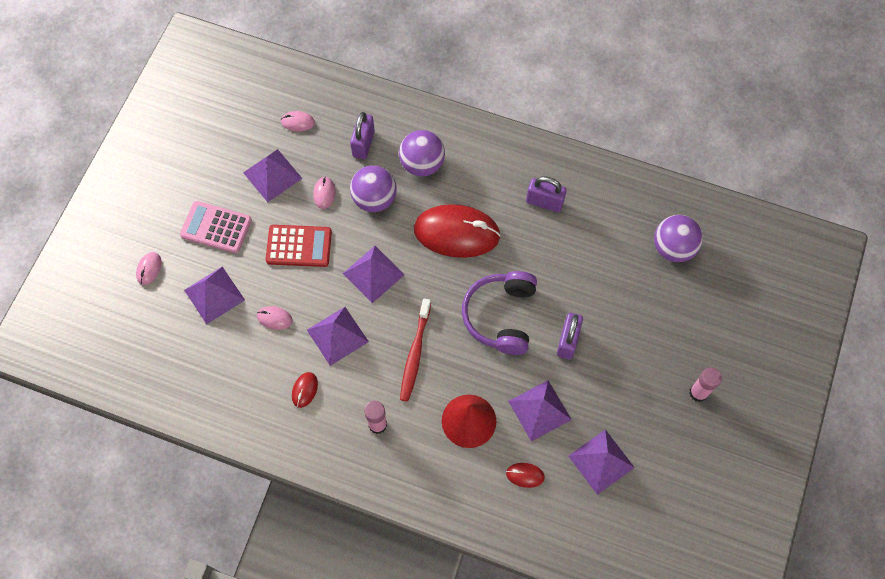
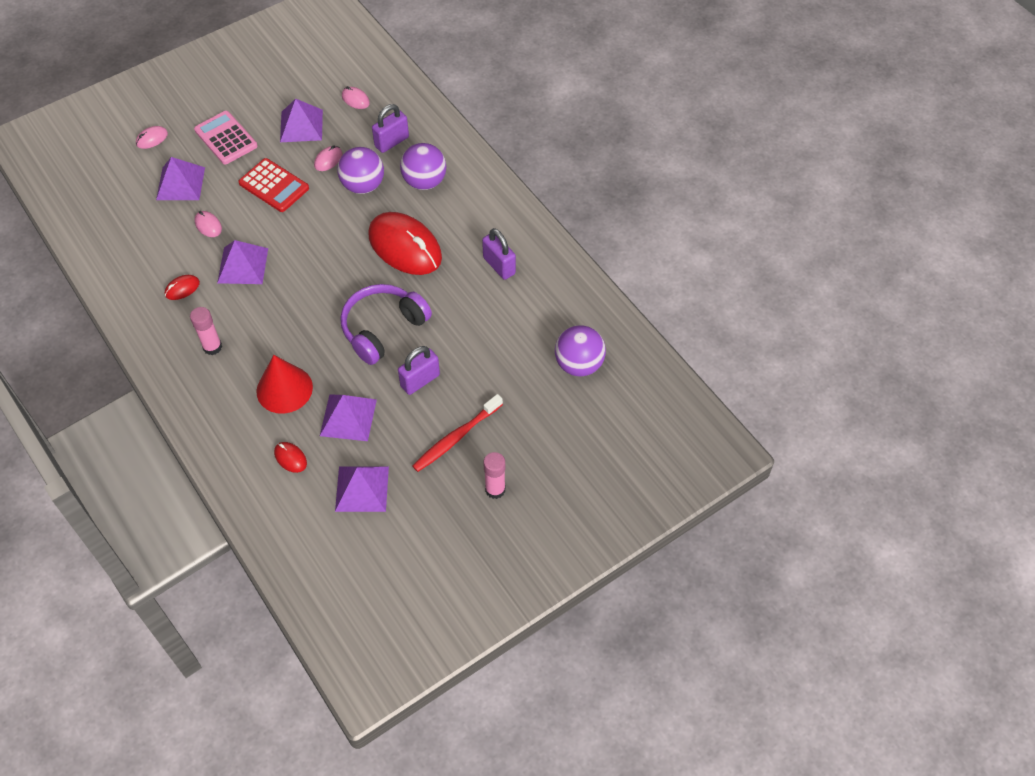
camera: 35 degrees right, 10 degrees down
(373, 274) = (311, 238): purple pyramid -> none
(415, 353) = (289, 314): red toothbrush -> red toothbrush (456, 437)

